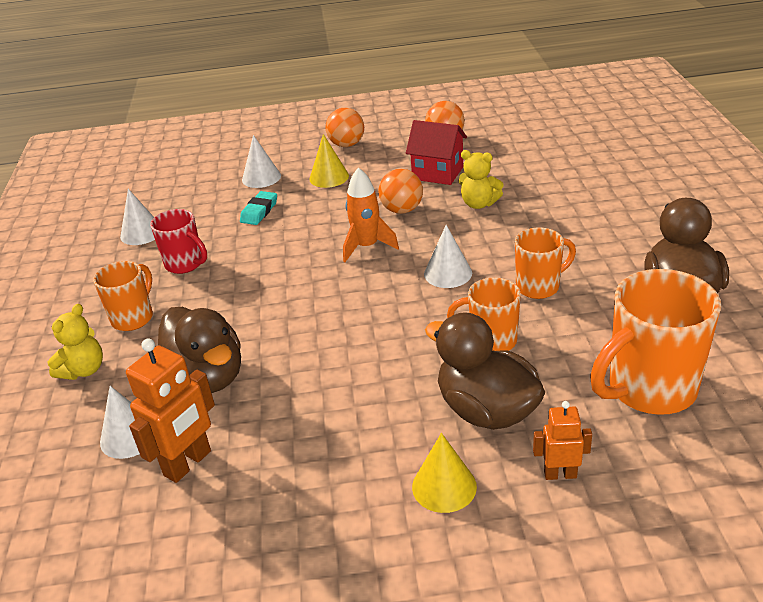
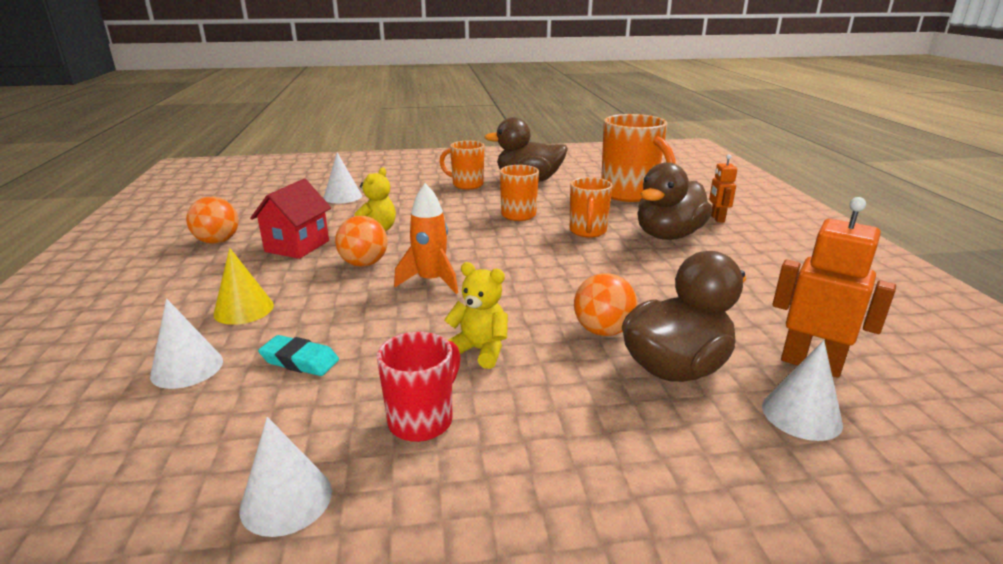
camera: 95 degrees left, 10 degrees down
(83, 370) = (701, 493): yellow teddy bear -> yellow teddy bear (479, 350)
(133, 318) = (563, 457): orange mug -> orange mug (466, 185)
(347, 145) = (158, 299): orange ball -> orange ball (603, 331)
(444, 486) = (751, 250): yellow cone -> none
(448, 273) = (491, 244): white cone -> white cone (342, 196)

